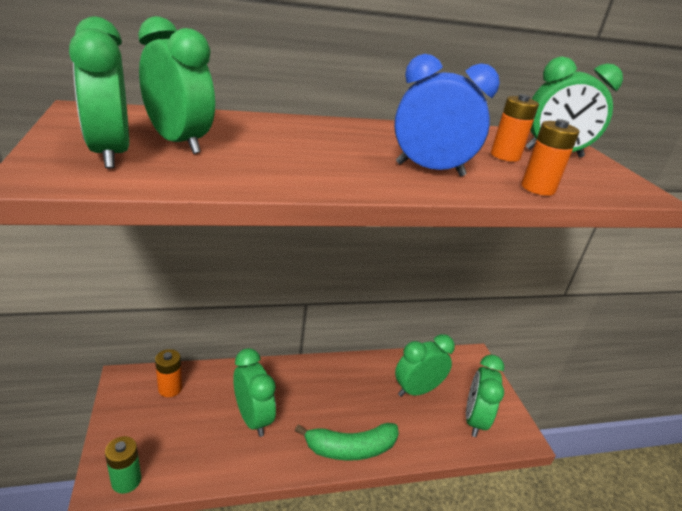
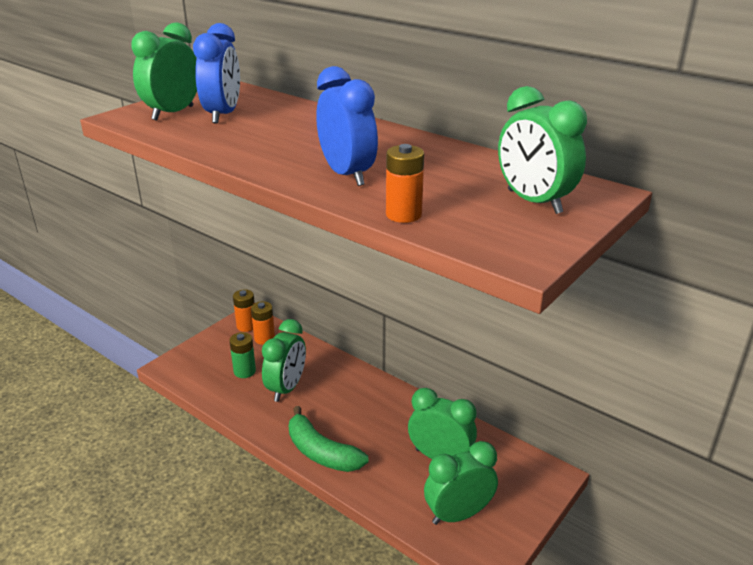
camera: 55 degrees right, 0 degrees up
(126, 481) = (178, 372): green battery -> green battery (244, 371)
(178, 143) = (223, 115): green clock -> blue clock
(505, 156) = (460, 187): orange battery -> orange battery (246, 326)

